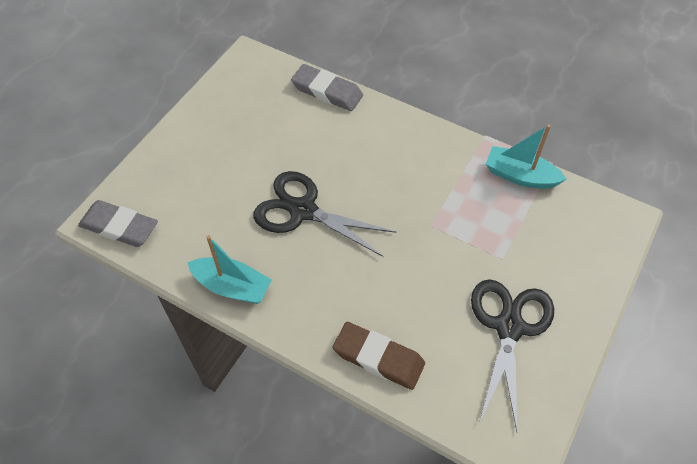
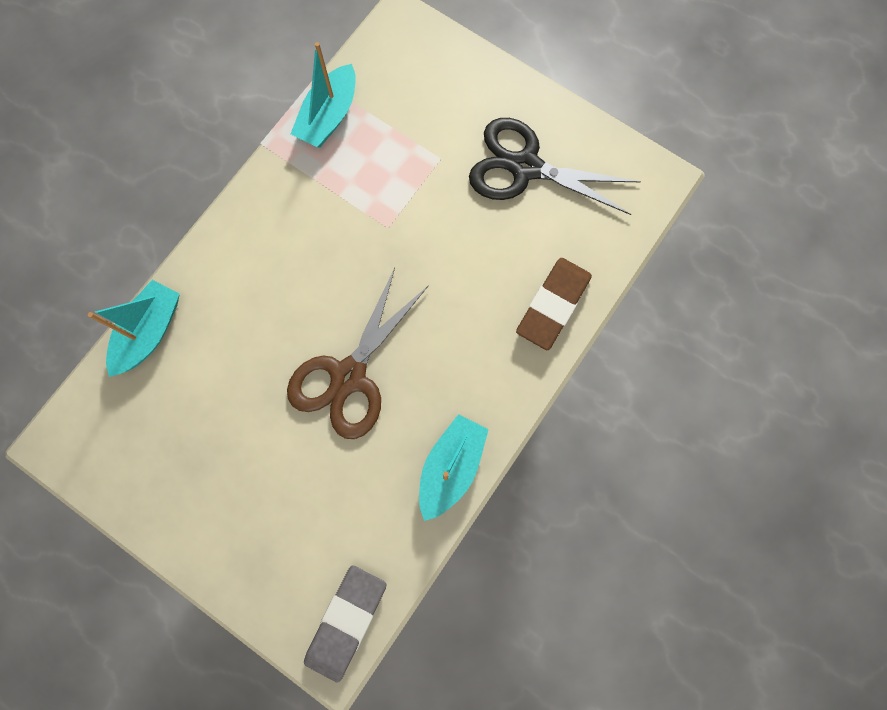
camera: 85 degrees left, 20 degrees up
(303, 210) = (349, 376): black scissors -> brown scissors
(327, 91) = (150, 332): grey eraser -> turquoise boat

